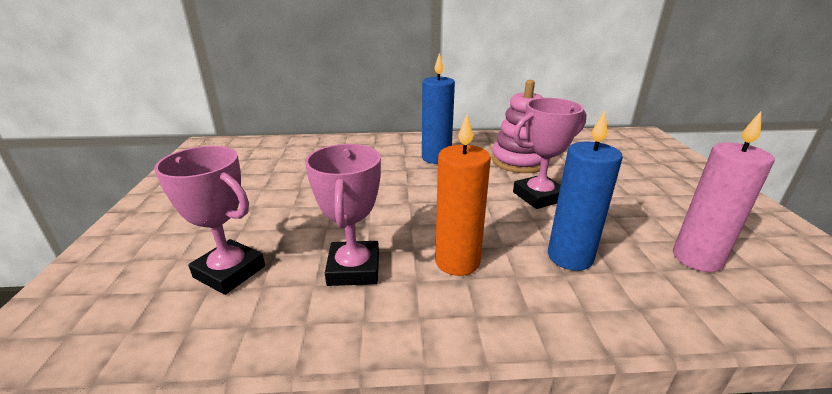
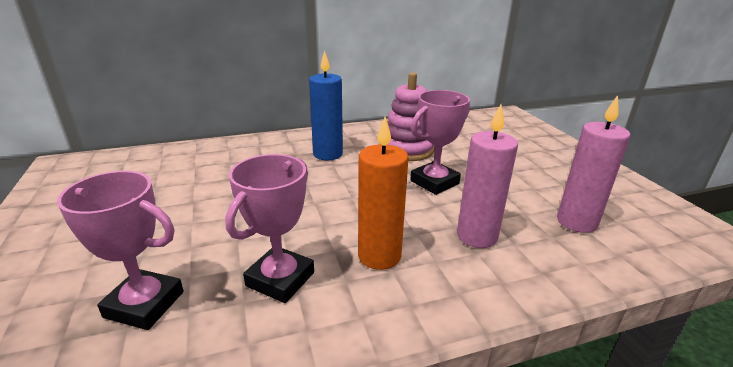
camera: 15 degrees left, 0 degrees up
(353, 269) = (280, 279): pink trophy -> pink trophy turned 45 degrees clockwise
(570, 257) = (477, 236): blue candle -> pink candle

